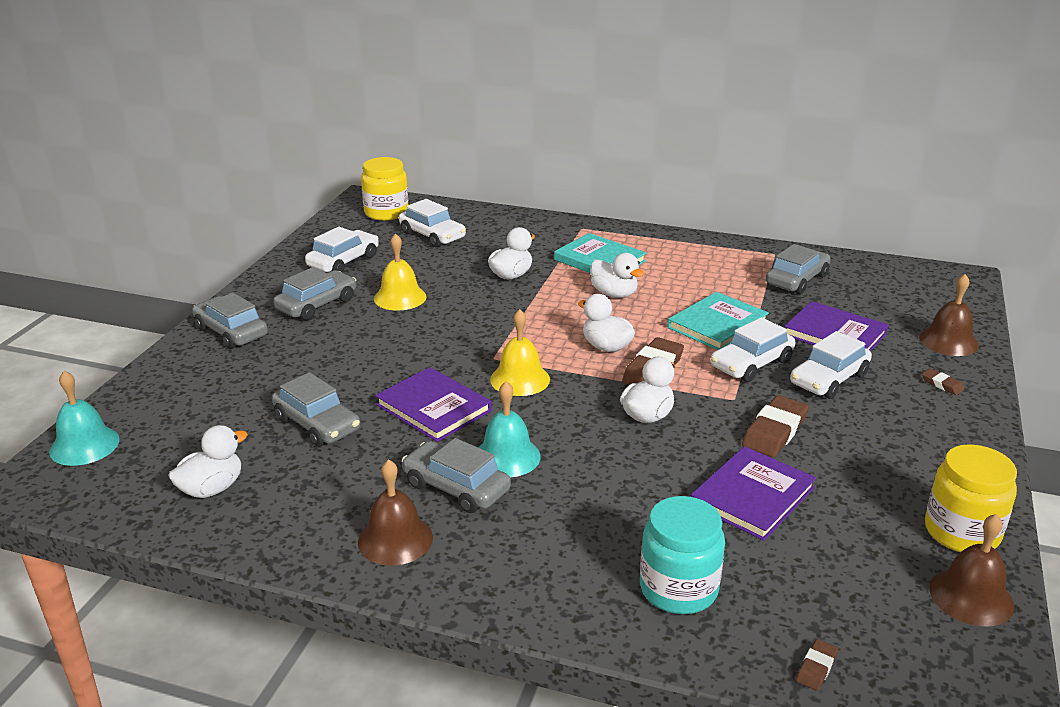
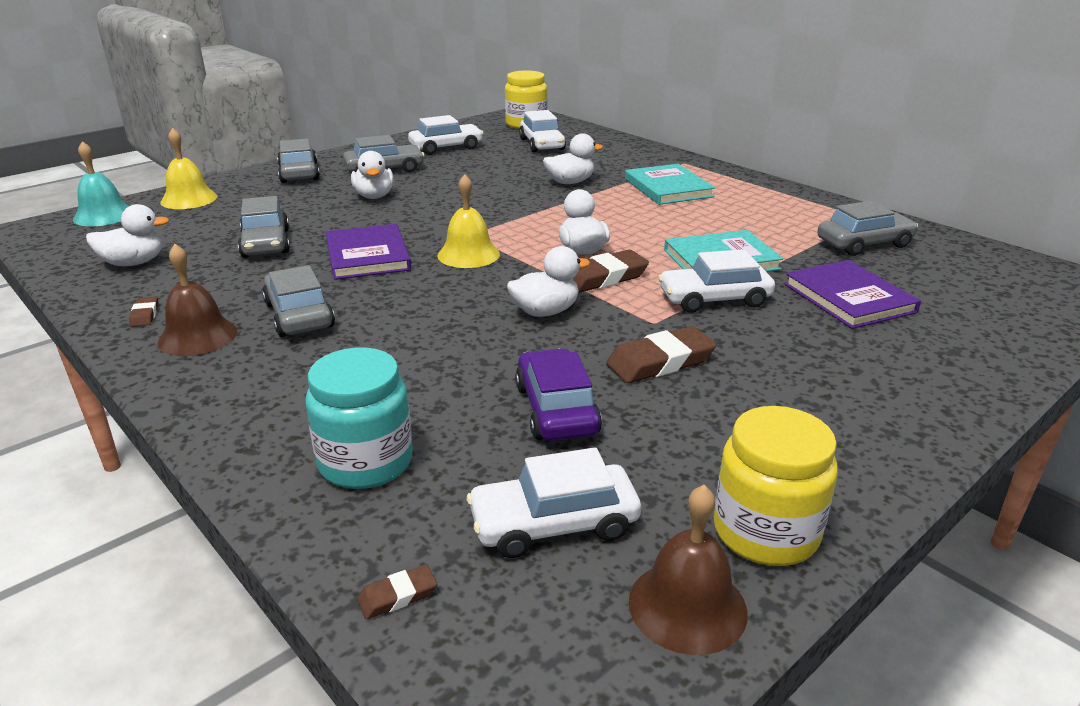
camera: 30 degrees right, 0 degrees up
(400, 297) = (454, 178): yellow bell -> yellow bell (189, 199)
(507, 456) = (373, 306): turquoise bell -> none
(614, 294) = (647, 214): white duck -> white duck (374, 196)
(752, 496) = (556, 409): purple book -> purple car
(829, 379) = (788, 334): white car -> white car (554, 524)
(942, 384) = (933, 377): brown eraser -> brown eraser (145, 315)
(948, 341) = (996, 339): brown bell -> none

